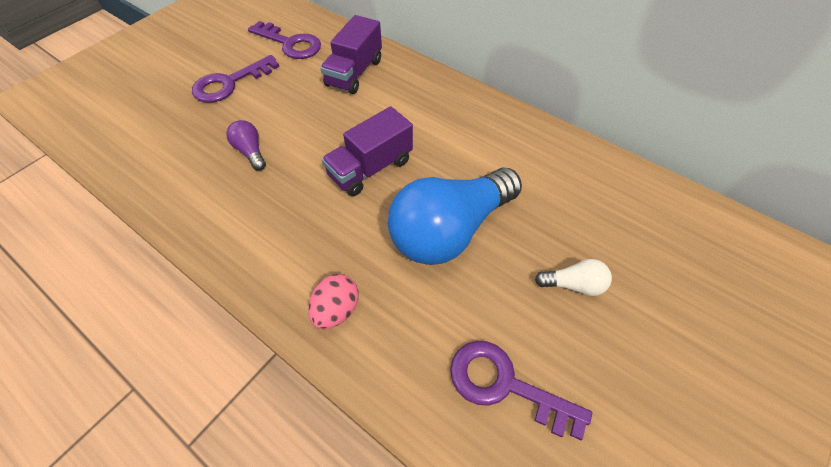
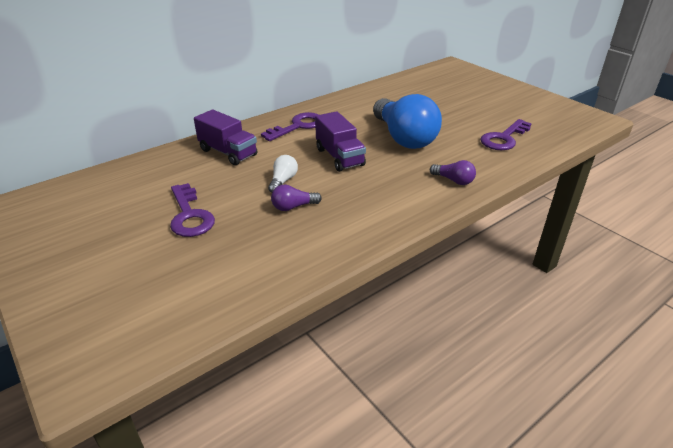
camera: 75 degrees left, 20 degrees down
(290, 43) = (157, 179): purple key -> purple key (298, 126)
(336, 310) = (453, 180): pink egg -> purple light bulb
(573, 284) = (449, 112): white light bulb -> white light bulb (283, 181)

